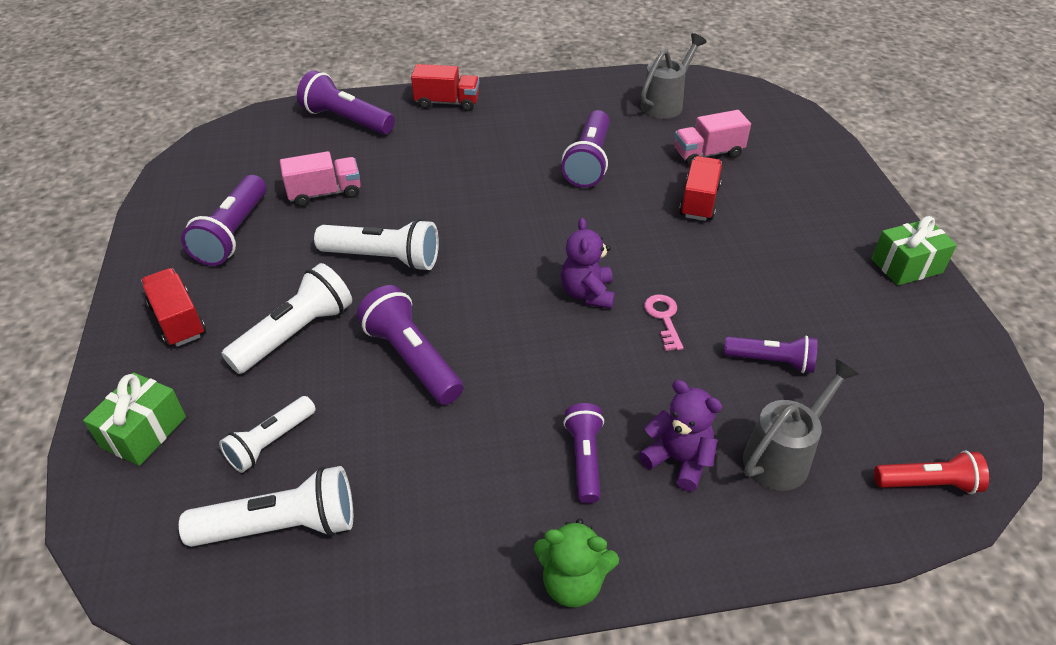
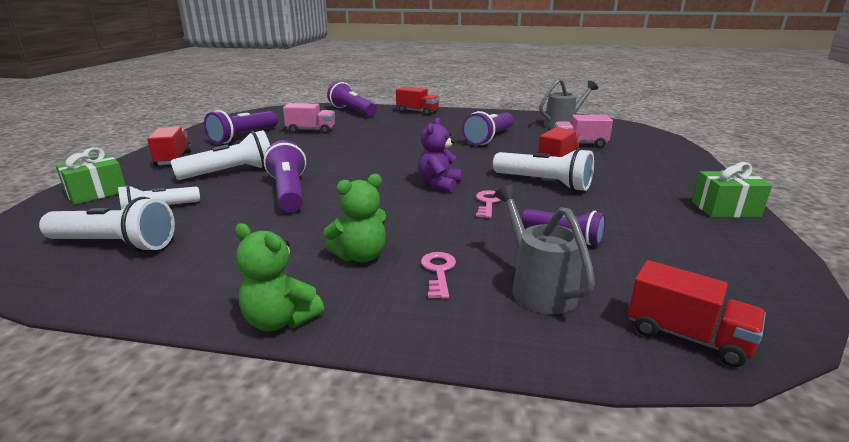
camera: 20 degrees right, 20 degrees down
(384, 258) = (318, 155): white flashlight -> white flashlight (544, 183)
(584, 459) = (360, 256): purple flashlight -> green teddy bear
(678, 460) = (438, 271): purple teddy bear -> pink key
(783, 456) = (538, 288): grey watering can -> grey watering can turned 90 degrees counterclockwise
(928, 483) = (686, 336): red flashlight -> red truck

